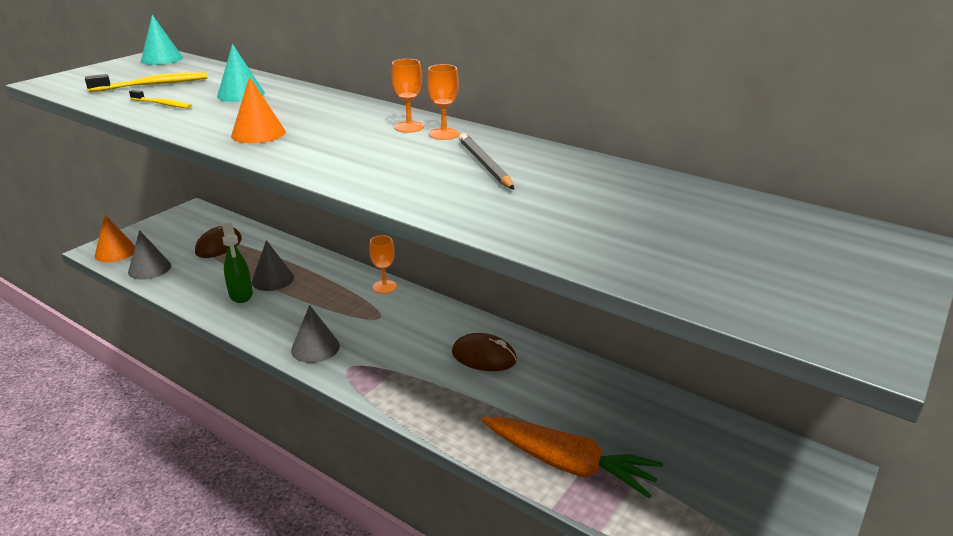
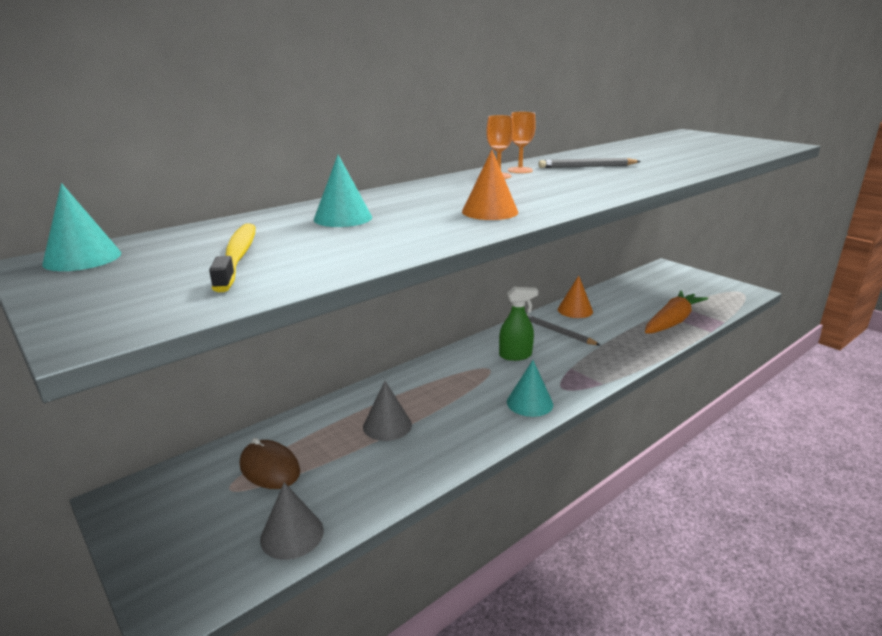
camera: 75 degrees left, 5 degrees down
(115, 252) = (203, 583): orange cone -> orange cone (575, 310)
(162, 104) = (345, 248): yellow toothbrush -> none
(241, 295) = (410, 448): green spray bottle -> green spray bottle (515, 355)
(315, 348) = (529, 403): grey cone -> turquoise cone
(384, 287) = (437, 362): orange goblet -> none
(484, 356) = (558, 332): brown mouse -> grey pencil

